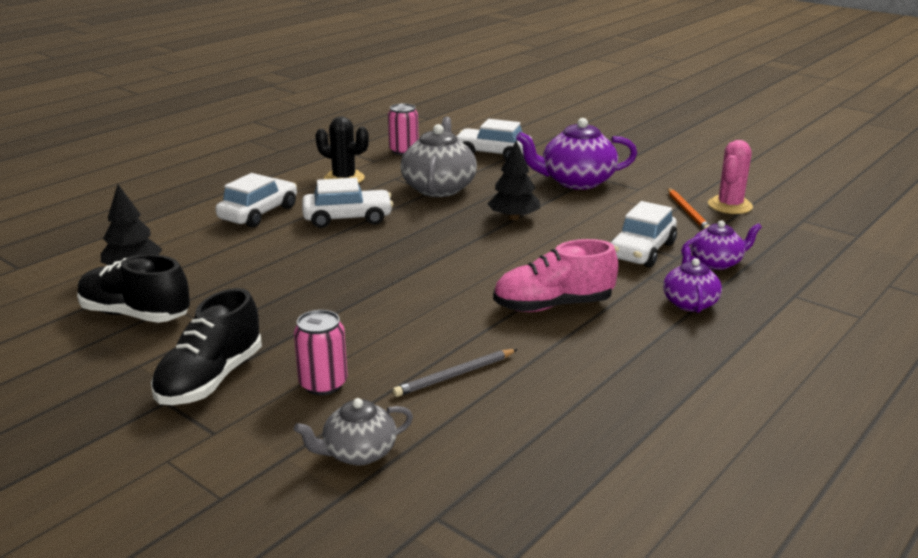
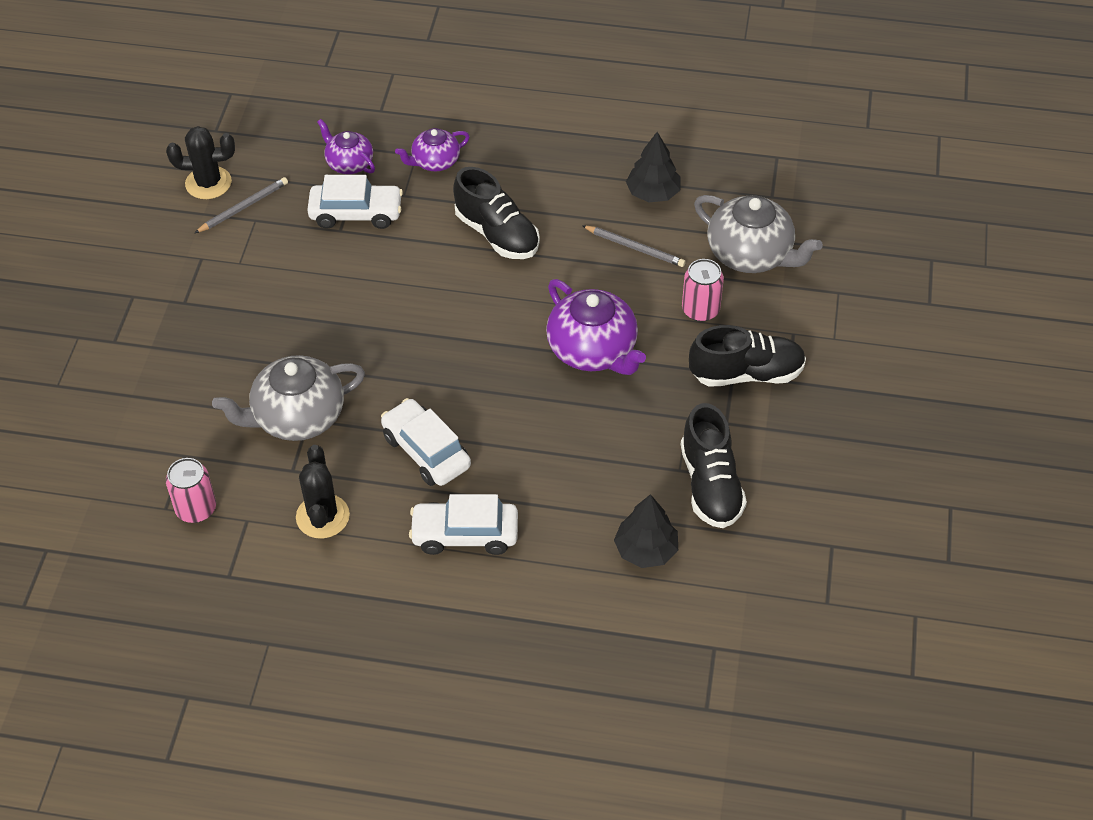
camera: 120 degrees left, 25 degrees up
(358, 453) = (751, 254): grey teapot -> grey teapot, size x1.71
(493, 154) = (158, 417): white car -> none
(513, 217) = (339, 324): black tree -> black tree (653, 193)
(553, 306) = (497, 234): pink shoe -> black shoe
(576, 181) = (208, 312): purple teapot -> purple teapot (593, 350)
(688, 212) = (243, 207): orange pencil -> grey pencil
(730, 205) = (208, 183): pink cactus -> black cactus

